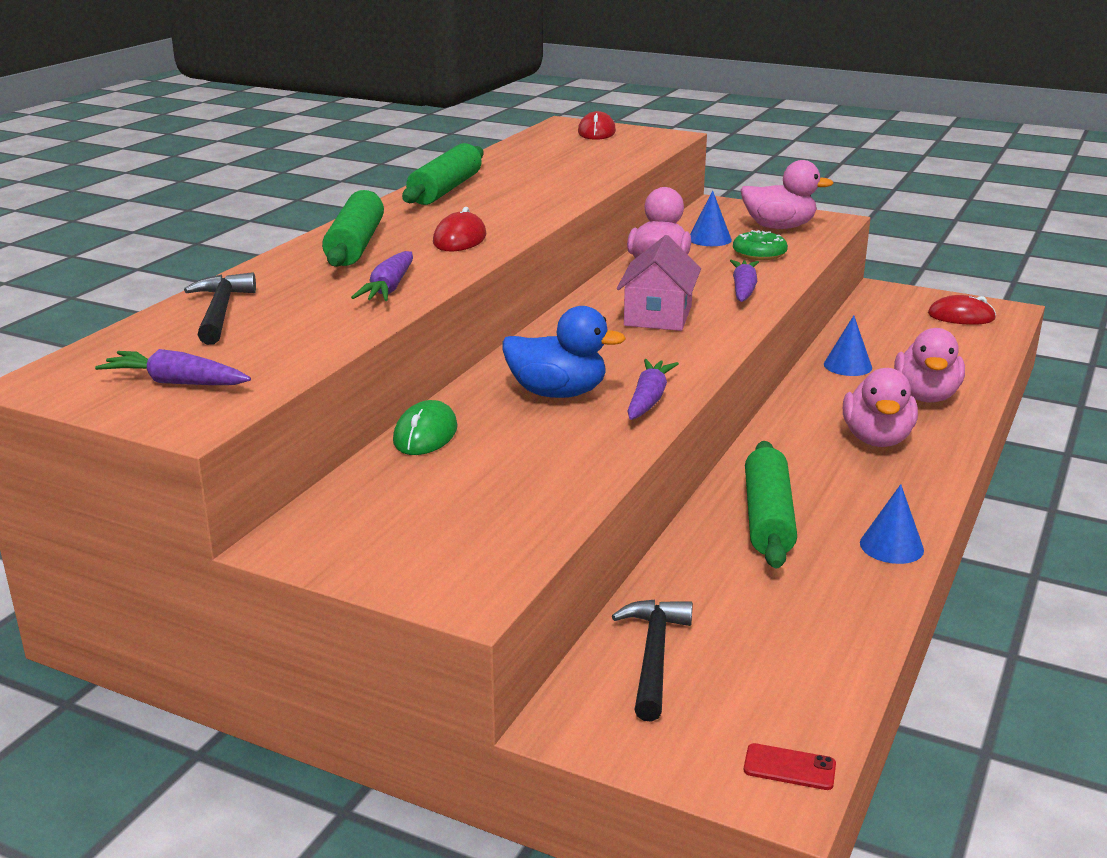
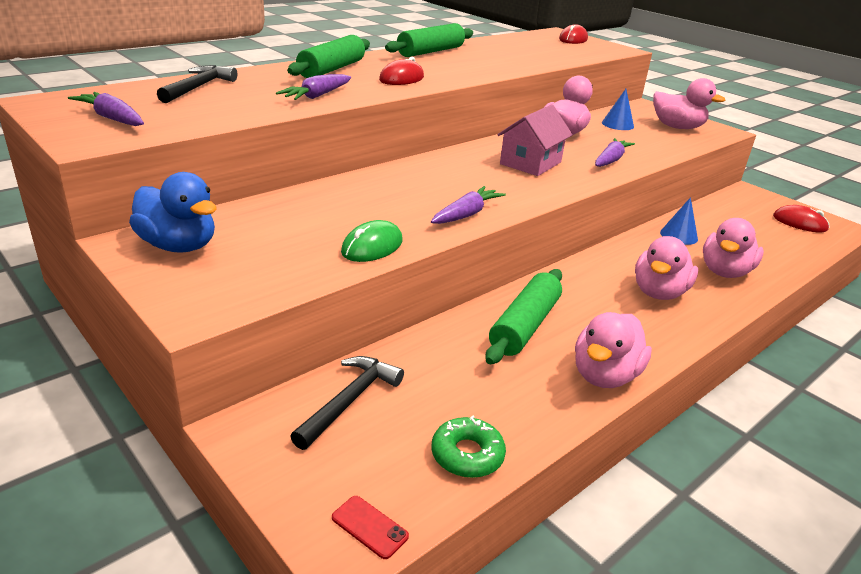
camera: 20 degrees right, 5 degrees up
(425, 434) = (292, 199): green mouse -> green mouse (372, 246)
(557, 393) = (407, 195): blue duck -> blue duck (179, 246)
(759, 253) = (645, 140): green donut -> green donut (467, 455)
(891, 546) = (604, 375): blue cone -> pink duck

